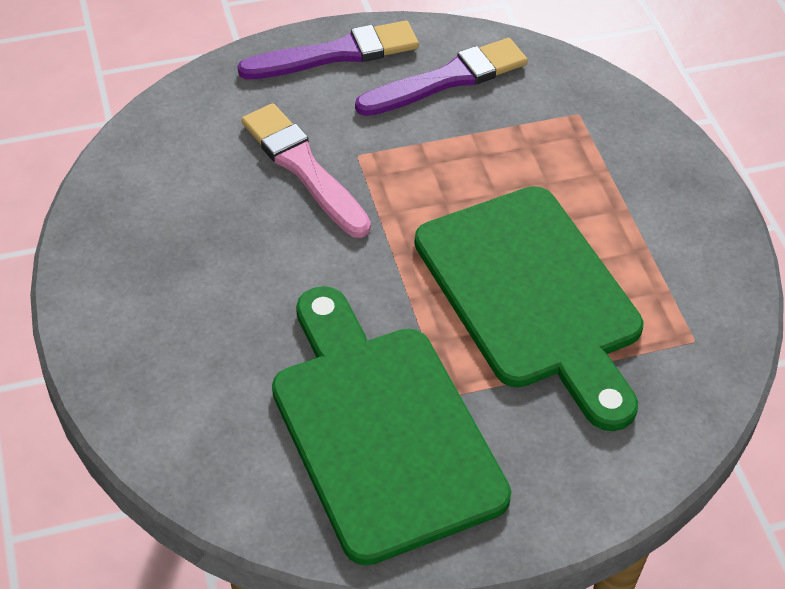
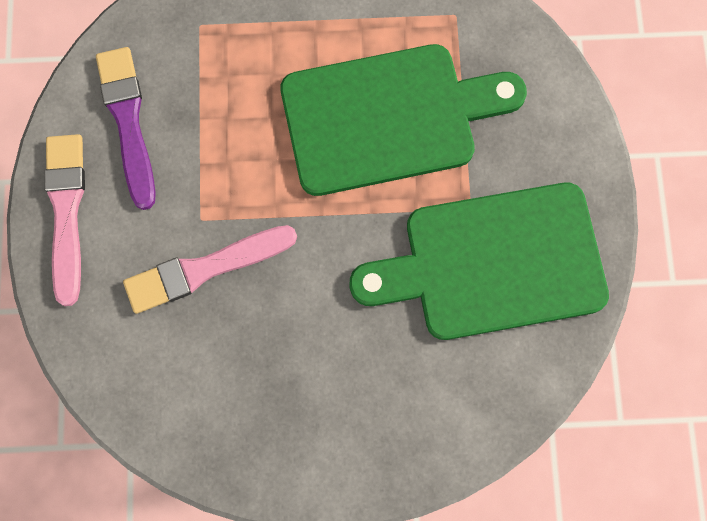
camera: 75 degrees left, 25 degrees up
(336, 54) = (66, 211): purple brush -> pink brush

